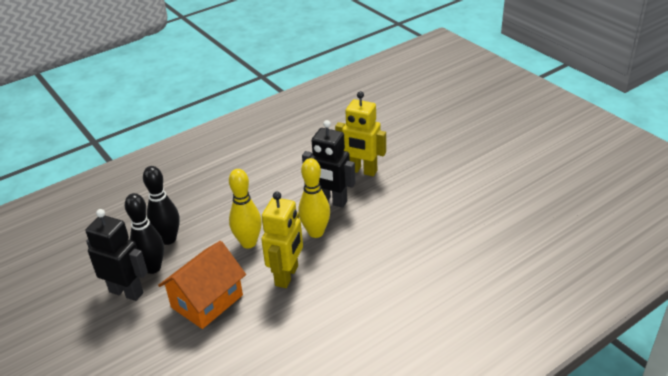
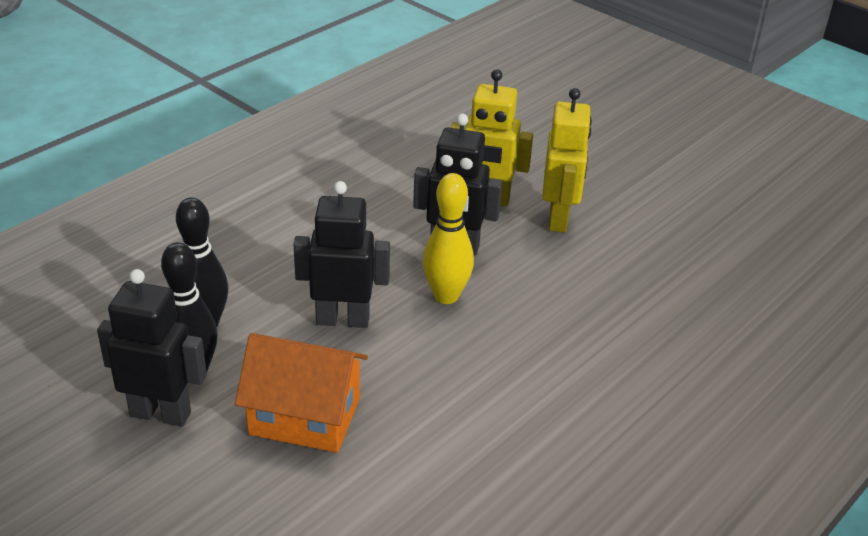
camera: 15 degrees left, 0 degrees up
(207, 301) = (305, 416): orange house -> orange house turned 75 degrees clockwise
(248, 243) = (343, 319): yellow bowling pin -> black robot
(287, 276) = (423, 365): yellow robot -> yellow robot (559, 218)

